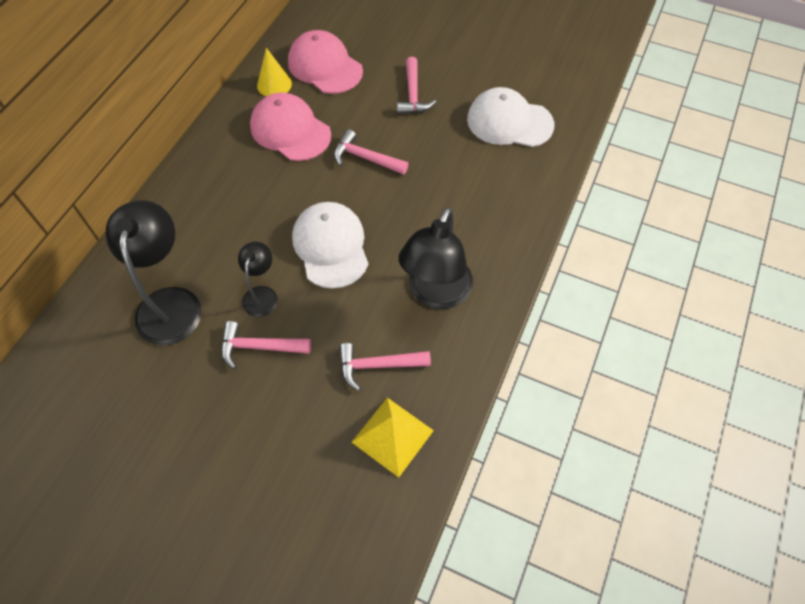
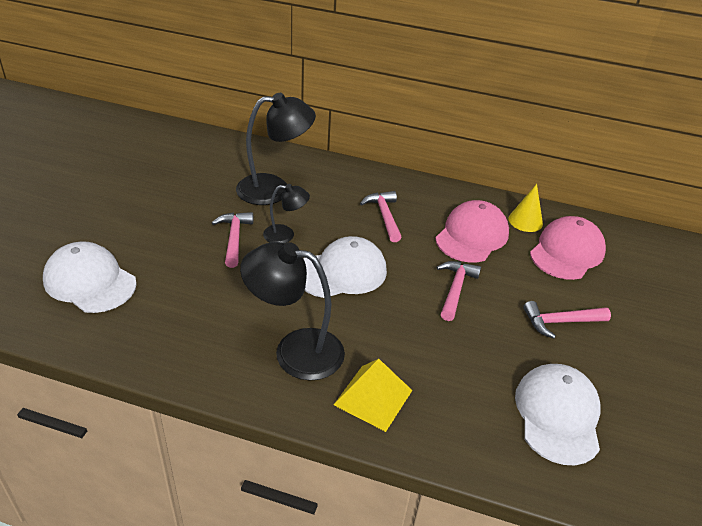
camera: 80 degrees right, 20 degrees down
(316, 503) = (90, 281): none -> white cap
(377, 365) = (214, 311): pink hammer -> pink hammer (384, 216)
(392, 436) = (141, 325): yellow pyramid -> yellow pyramid (373, 397)

